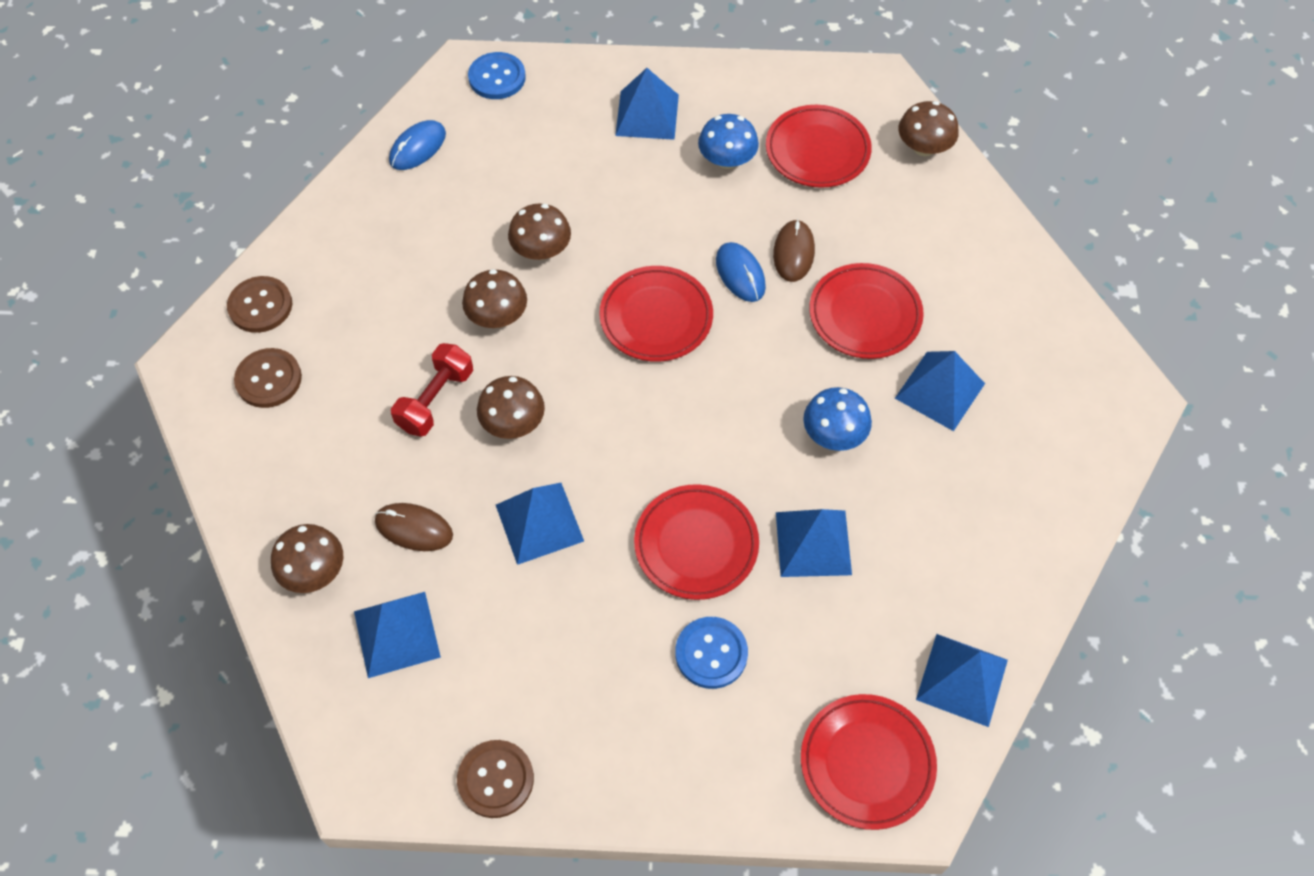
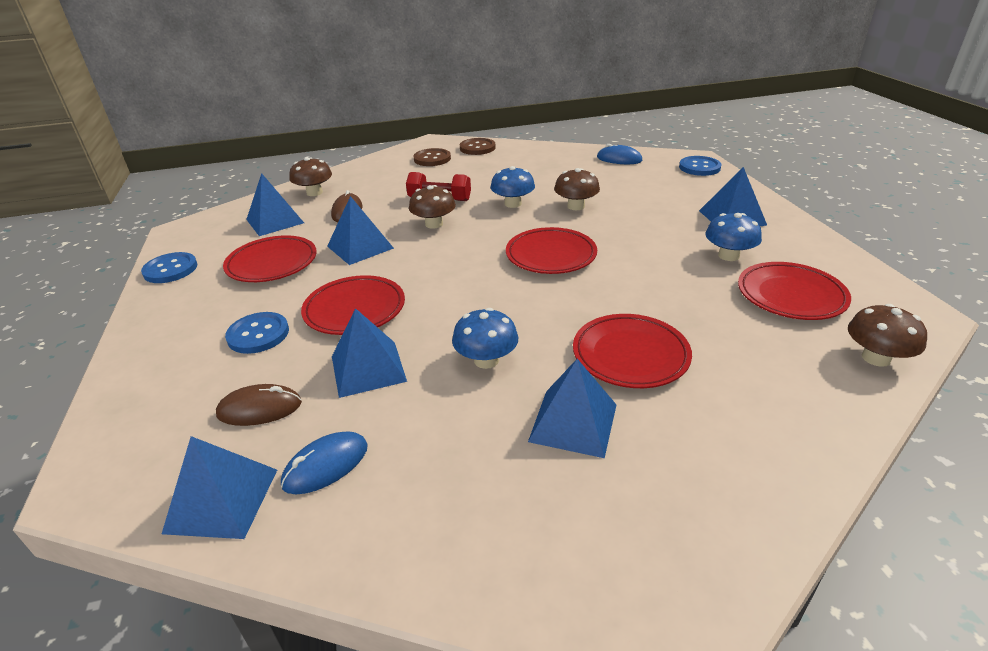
camera: 75 degrees right, 25 degrees down
(495, 779) = (170, 269): brown button -> blue button
(497, 316) = (513, 204): brown mushroom -> blue mushroom
(740, 274) = (620, 282): blue mouse -> blue mouse (326, 465)
(793, 252) = (665, 303): brown mouse -> brown mouse (259, 409)
(867, 763) = (140, 442): red plate -> red plate (272, 263)

